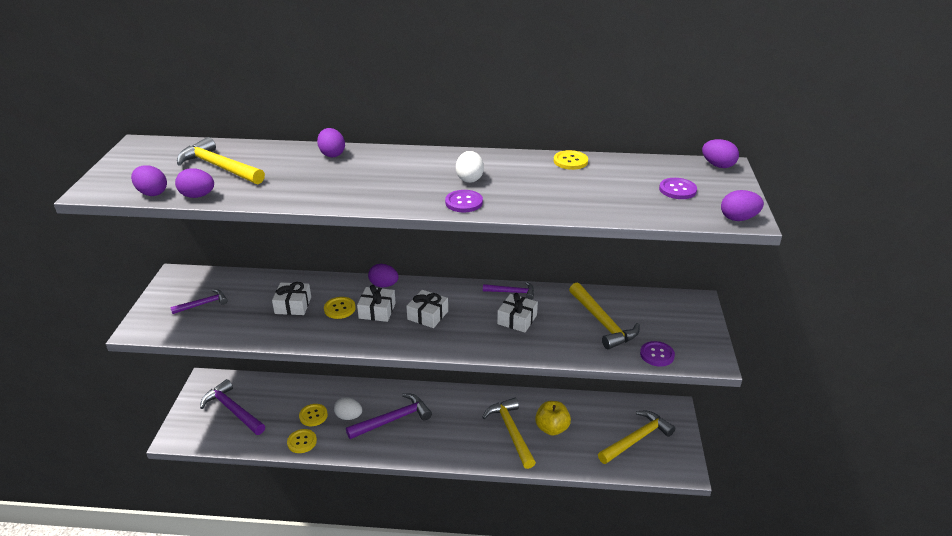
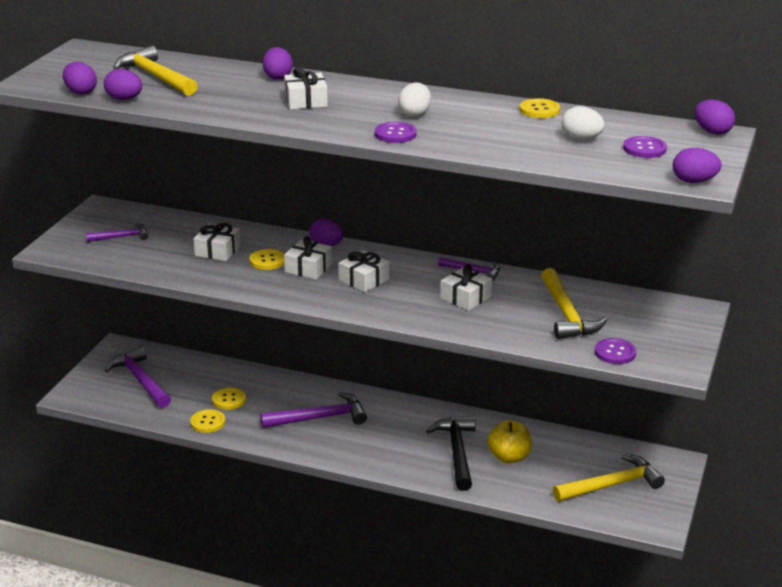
camera: 15 degrees right, 5 degrees down
(349, 416) = (269, 407): white egg -> white egg (581, 139)
(368, 176) = (306, 101): none -> white gift
(511, 432) = (457, 452): yellow hammer -> black hammer

